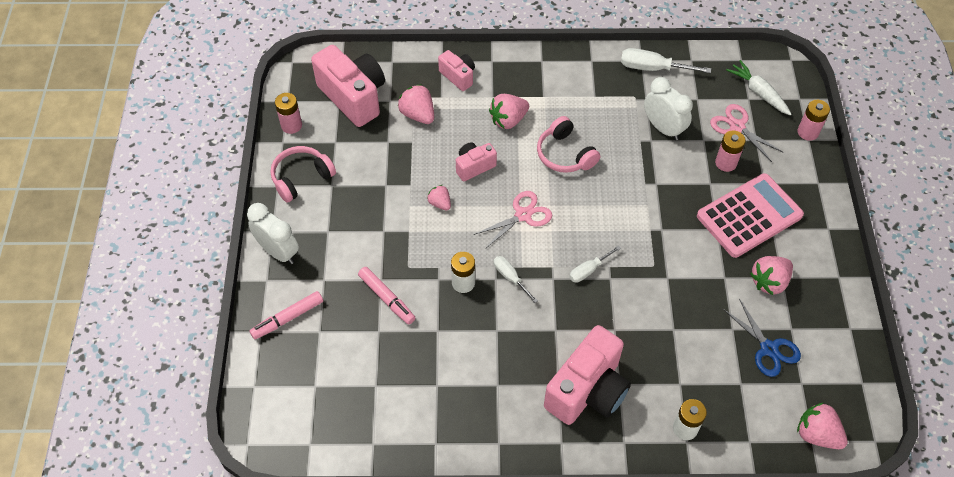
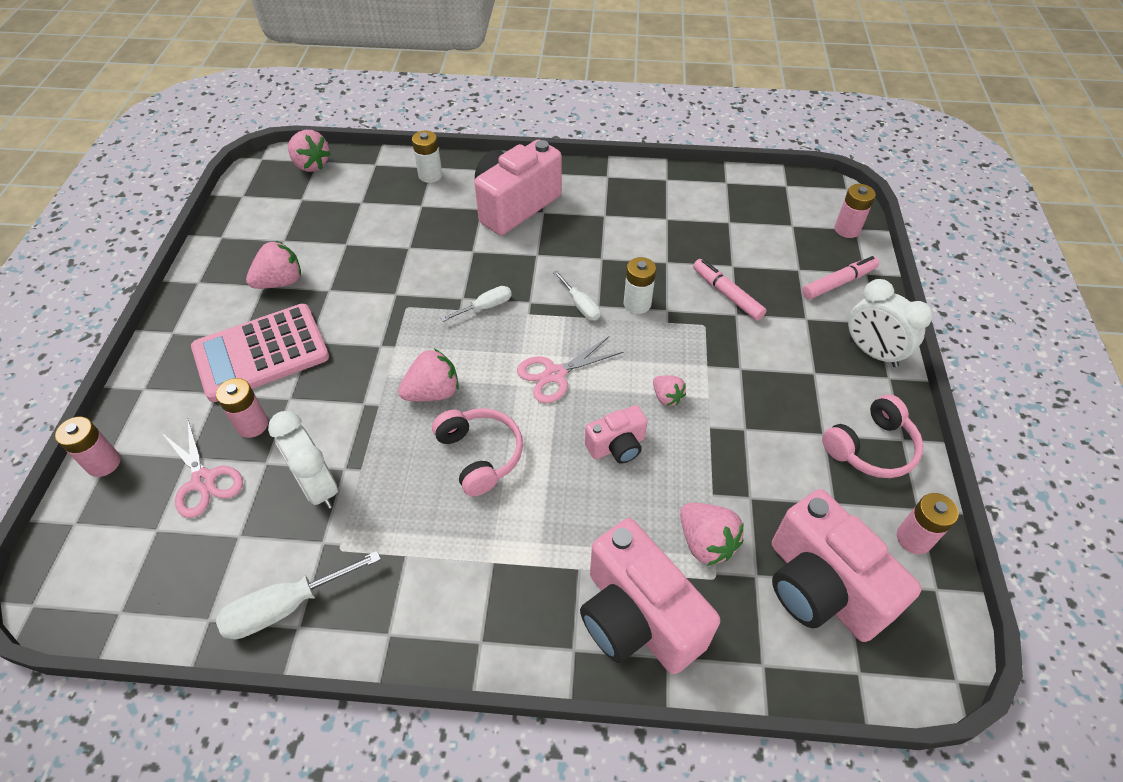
camera: 175 degrees left, 5 degrees down
(263, 384) = (847, 229): none -> pink battery
(458, 76) = (637, 618): pink camera -> pink camera, size x1.93
(508, 120) = (557, 520): pink strawberry -> pink strawberry (433, 392)
(652, 68) = (286, 606): white screwdriver -> white screwdriver turned 135 degrees clockwise
(758, 92) = (132, 540): white carrot -> none
(768, 349) = (317, 225): blue scissors -> none

